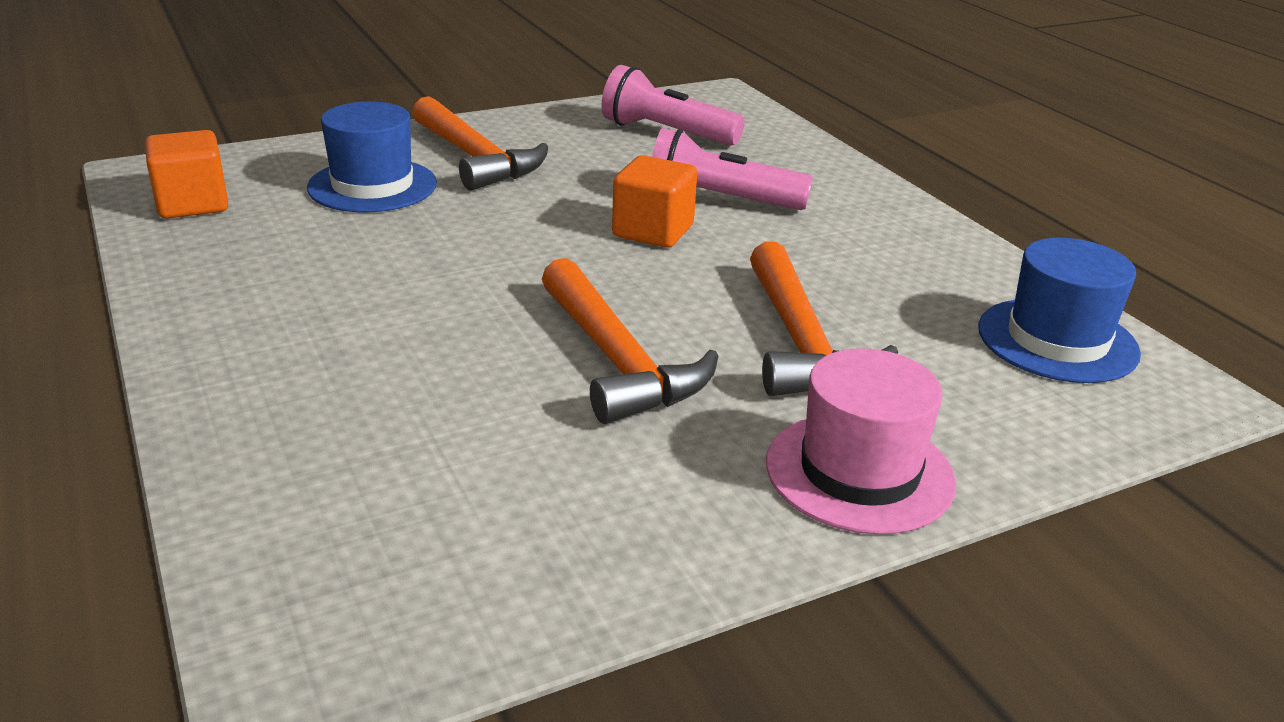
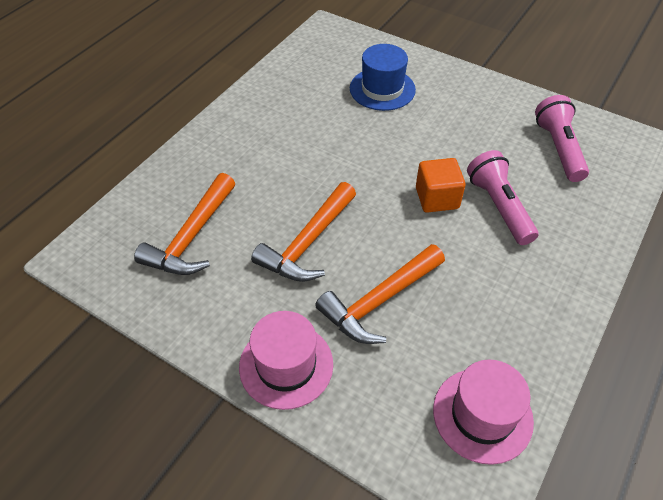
camera: 60 degrees right, 20 degrees up
(193, 204) = (315, 55): orange cube -> none
(475, 158) = (445, 102): orange hammer -> orange hammer (192, 237)
(1057, 340) = (482, 415): blue hat -> pink hat

